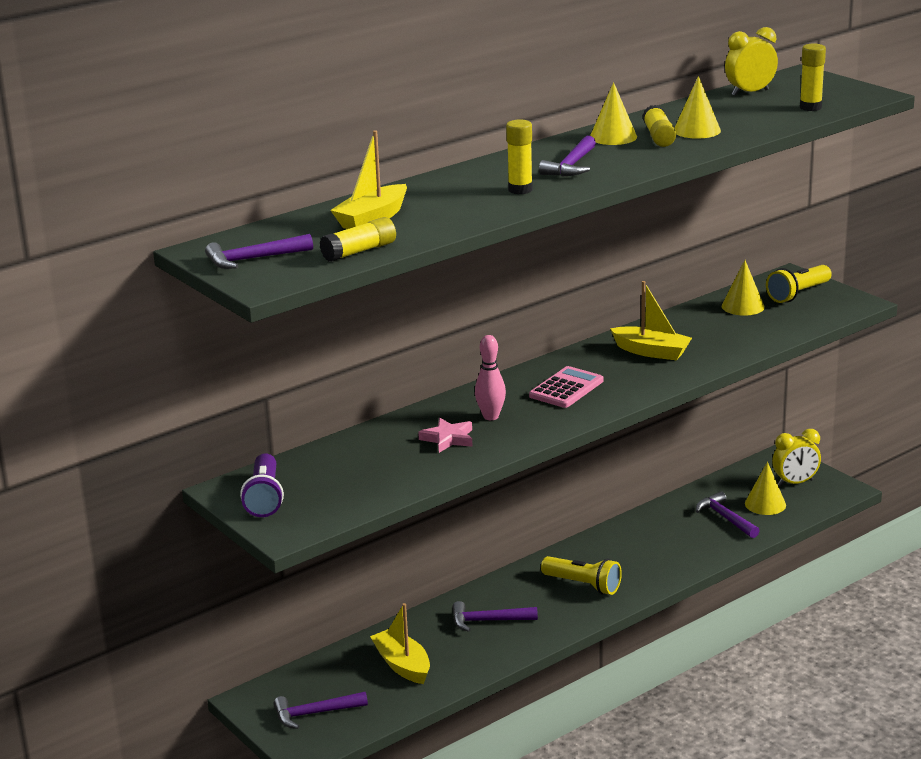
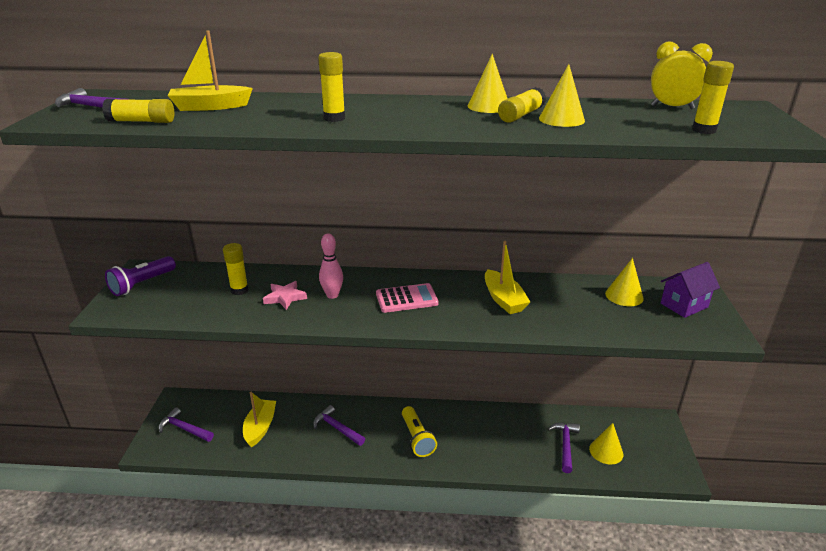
camera: 40 degrees right, 5 degrees up
(387, 454) = (239, 290): none -> yellow glue stick
(571, 166) = (409, 115): purple hammer -> none
(795, 483) = (648, 447): yellow clock -> none
(798, 294) = (684, 305): yellow flashlight -> purple house

